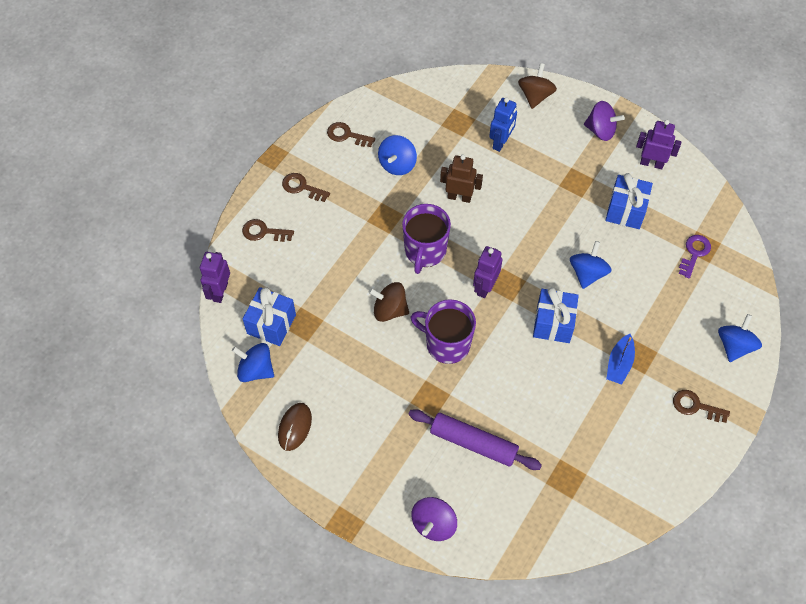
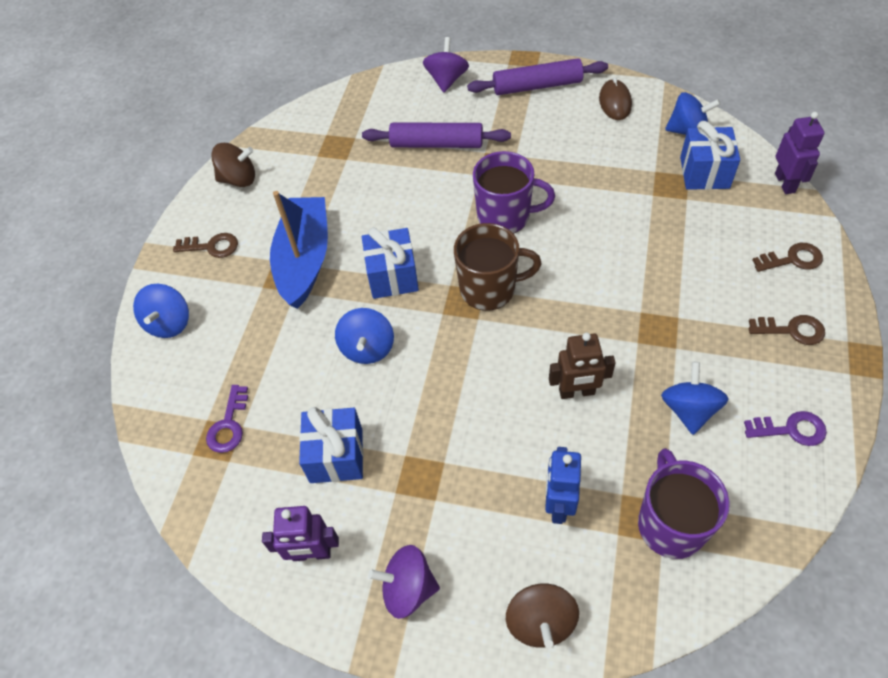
camera: 165 degrees right, 5 degrees down
(346, 135) = (791, 429): brown key -> purple key
(352, 477) = (537, 86): none -> purple rolling pin
(389, 310) = (586, 228): brown spinning top -> brown spinning top (238, 179)
(425, 251) = (583, 305): purple mug -> purple mug (670, 524)
(485, 287) = (489, 288): purple robot -> brown mug
(619, 364) = (304, 260): blue boat -> blue boat, size x1.96

